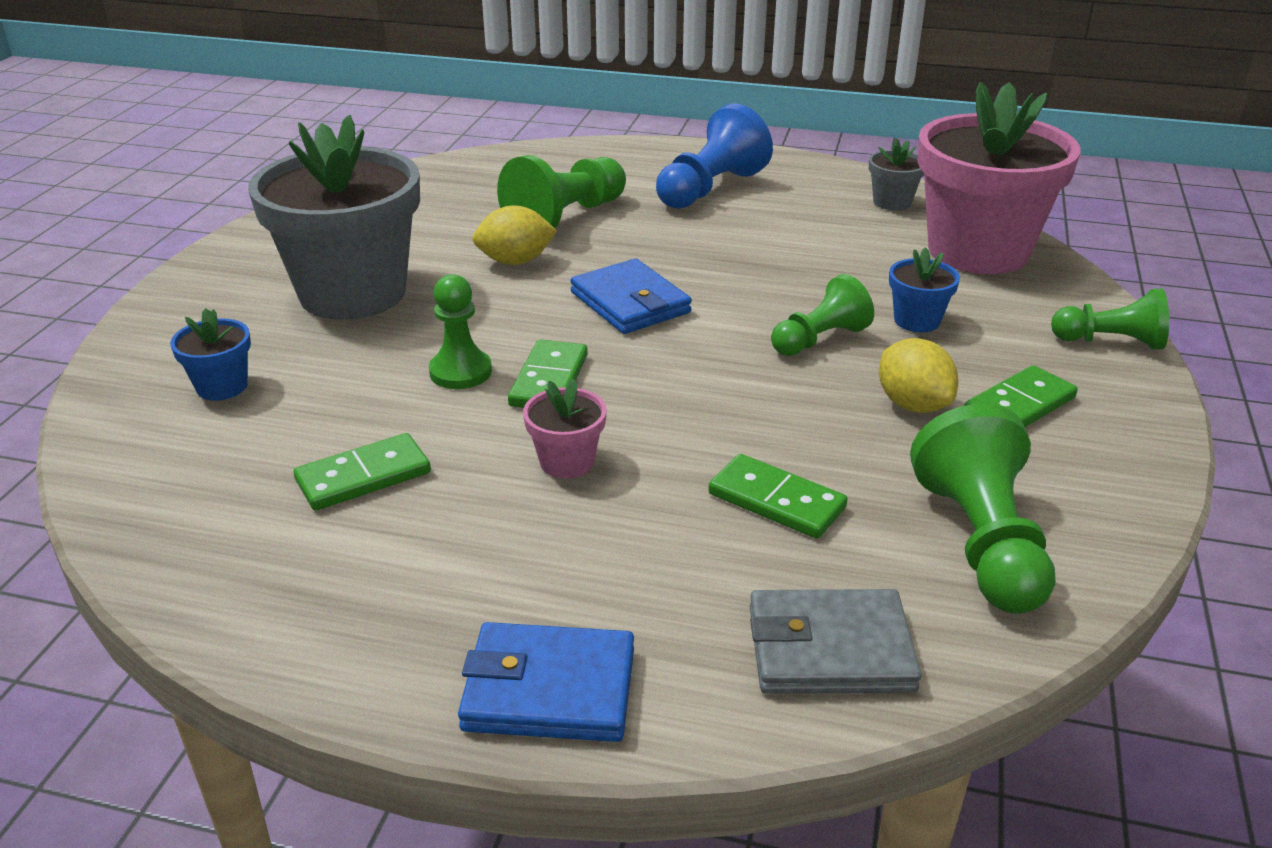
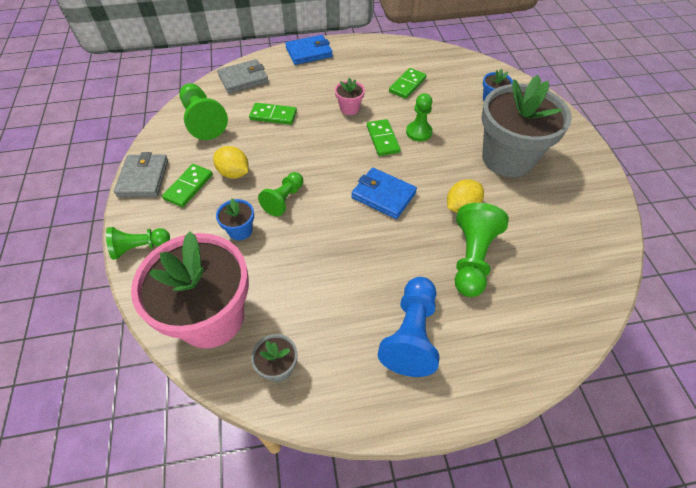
camera: 155 degrees right, 20 degrees up
(1131, 447) = (143, 178): none -> grey wallet

